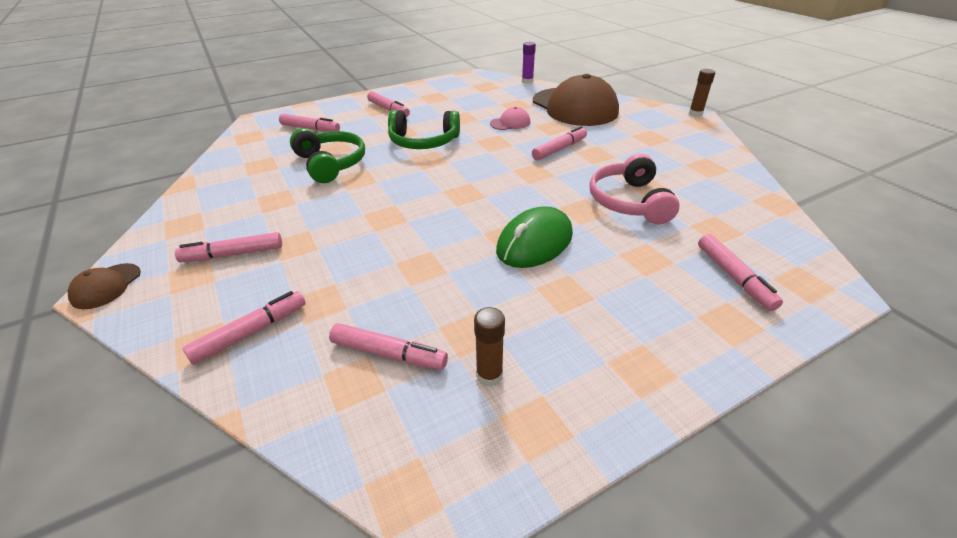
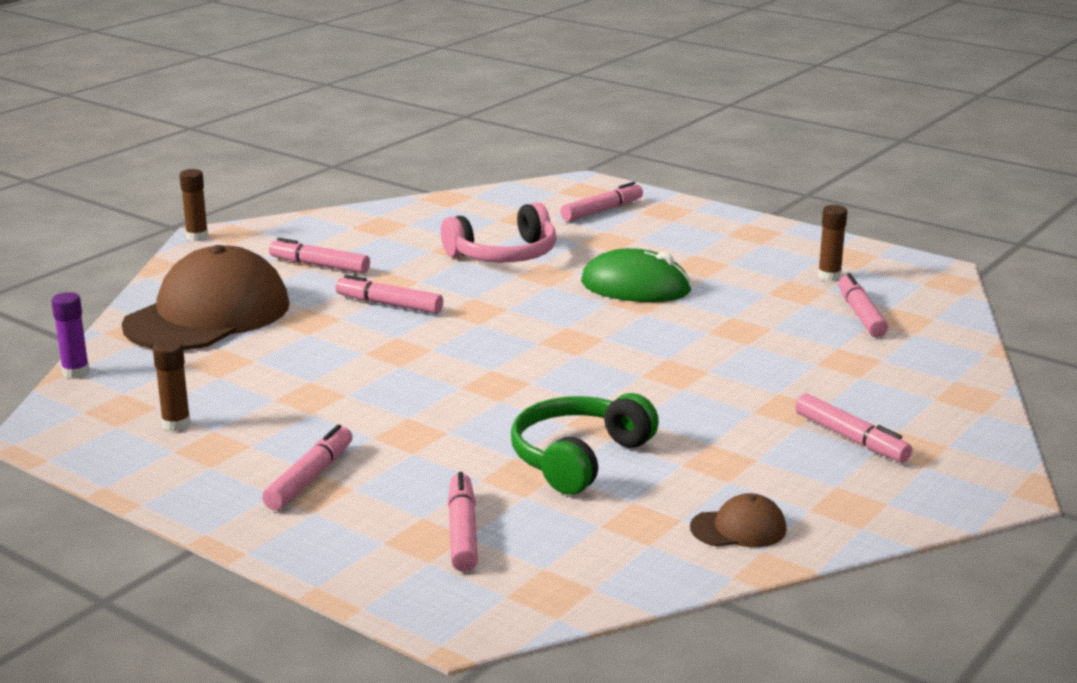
camera: 115 degrees left, 15 degrees down
(106, 286) = (996, 492): brown cap -> brown cap (738, 528)
(251, 332) = (925, 378): pink marker -> pink marker (319, 265)
(423, 142) = (437, 404): green headphones -> none
(461, 93) = (176, 424): none -> brown glue stick
(510, 123) = (310, 352): pink cap -> none

